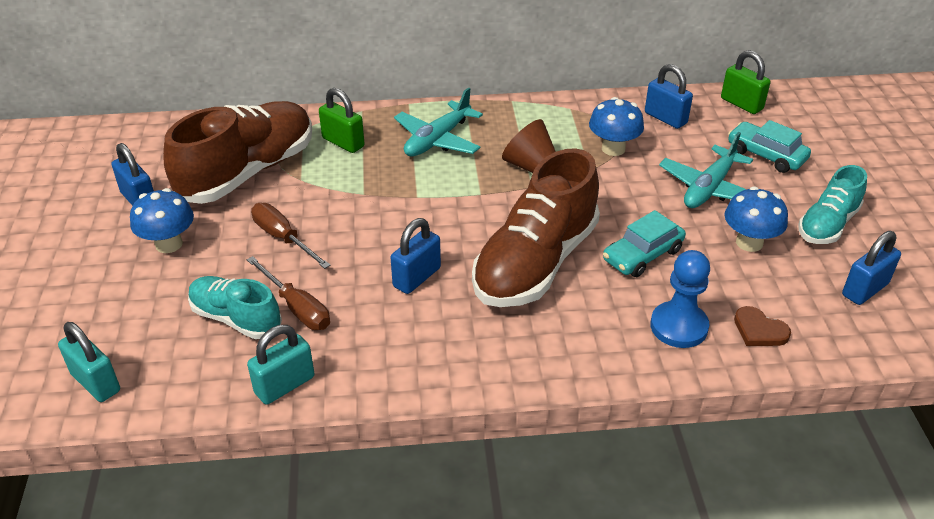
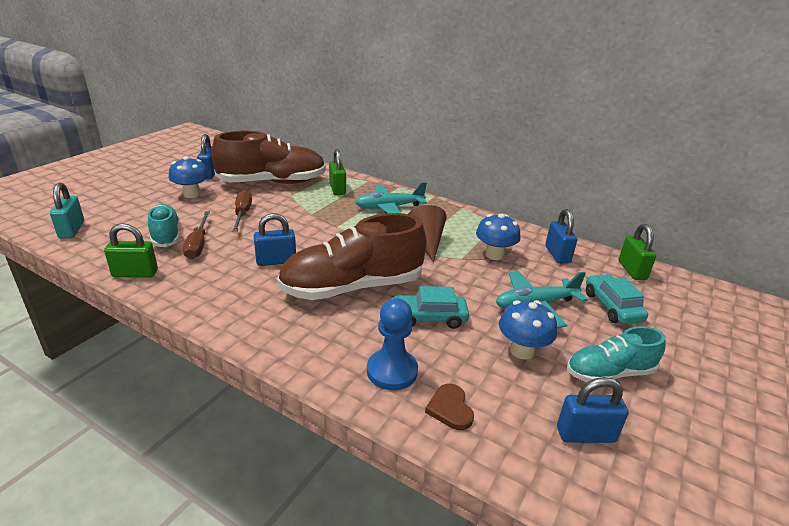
camera: 35 degrees right, 10 degrees down
(285, 385) = (135, 273): turquoise padlock -> green padlock

